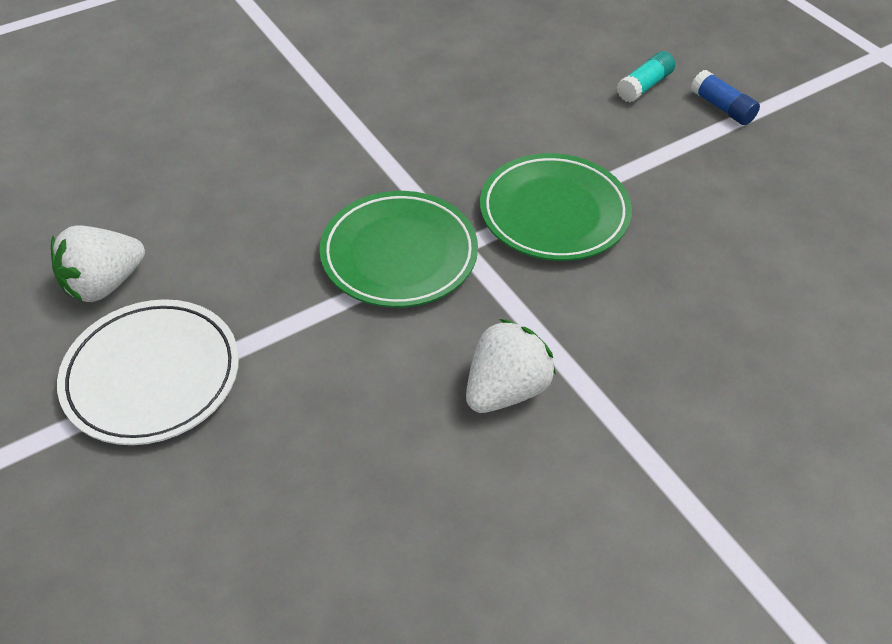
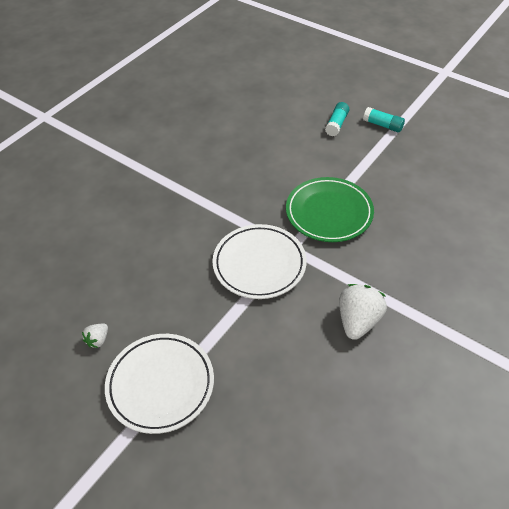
camera: 20 degrees left, 0 degrees up
(104, 284) = (98, 340): white strawberry -> white strawberry, size x0.50
(399, 254) = (259, 264): green plate -> white plate
(722, 107) = (383, 125): blue glue stick -> turquoise glue stick

